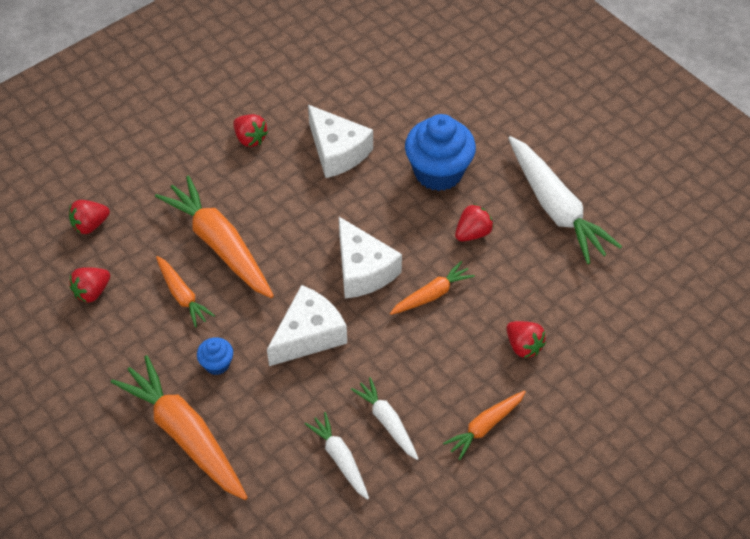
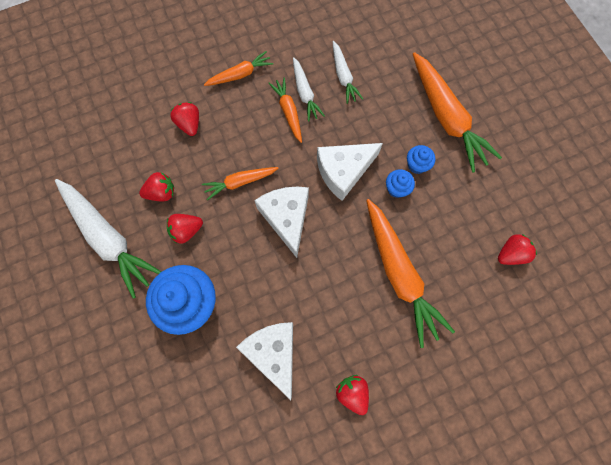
camera: 165 degrees left, 20 degrees up
(90, 225) = (511, 325): red strawberry -> red strawberry (161, 193)
(182, 295) = (436, 231): orange carrot -> orange carrot (288, 112)
(238, 331) = (396, 189): none -> blue cupcake
(555, 207) = (108, 238): white carrot -> white carrot turned 150 degrees clockwise

